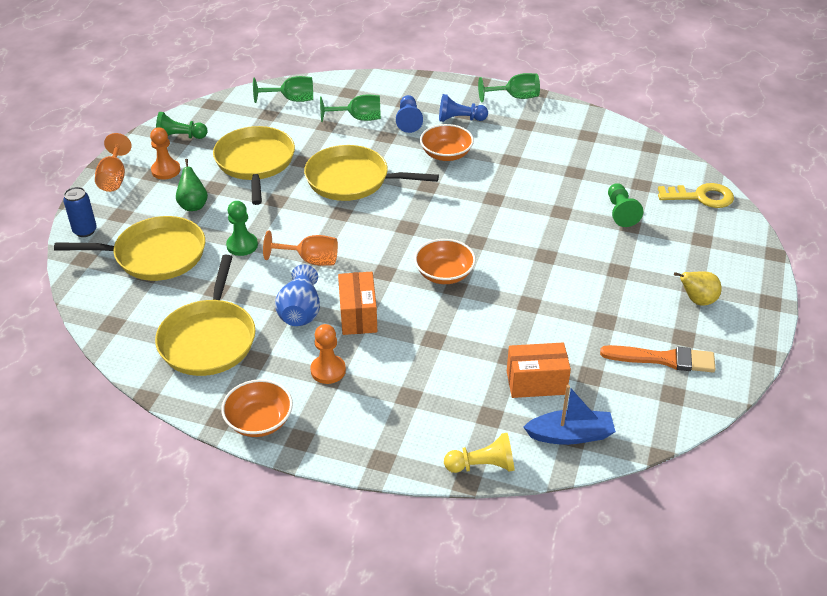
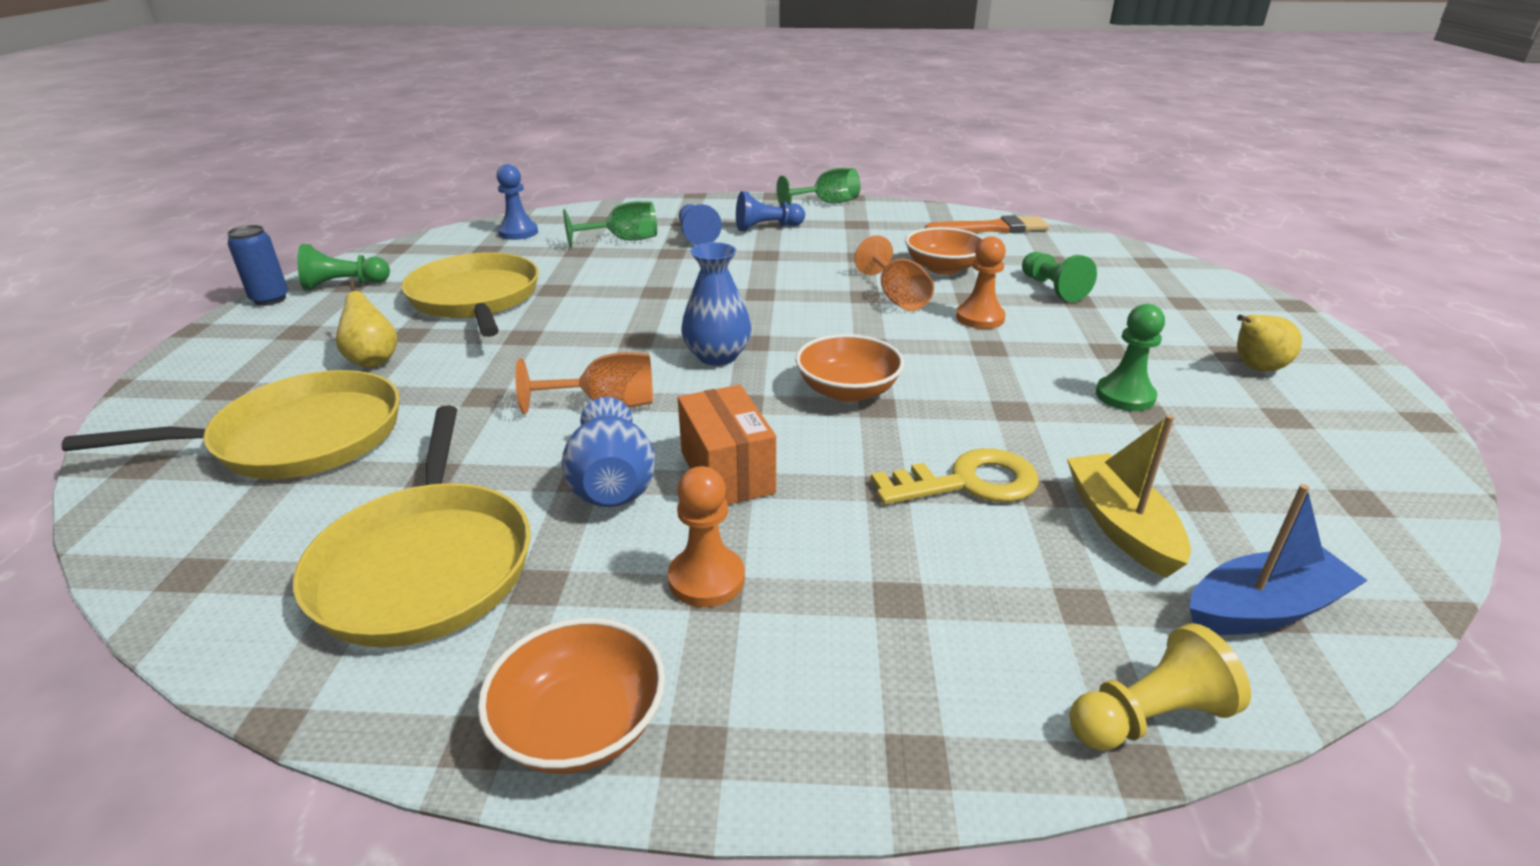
camera: 15 degrees left, 10 degrees down
(85, 231) = (152, 421): blue can -> blue can (270, 299)
(114, 178) = (222, 343): orange goblet -> orange goblet (897, 297)
(166, 170) = (320, 324): orange pawn -> orange pawn (980, 318)
(193, 205) = (373, 360): green pear -> yellow pear
(242, 245) = (473, 401): green pawn -> green pawn (1125, 396)
(292, 99) = (518, 232): green goblet -> blue pawn
(352, 180) = (640, 300): yellow pan -> none
(382, 235) = (717, 356): none -> blue vase
(446, 154) = (768, 260): orange bowl -> orange bowl (943, 268)
(536, 382) = (1120, 526): orange box -> yellow boat
(663, 359) = (1290, 451): orange brush -> orange brush (991, 229)
(701, 197) = (1139, 262): yellow key -> yellow key (967, 482)

